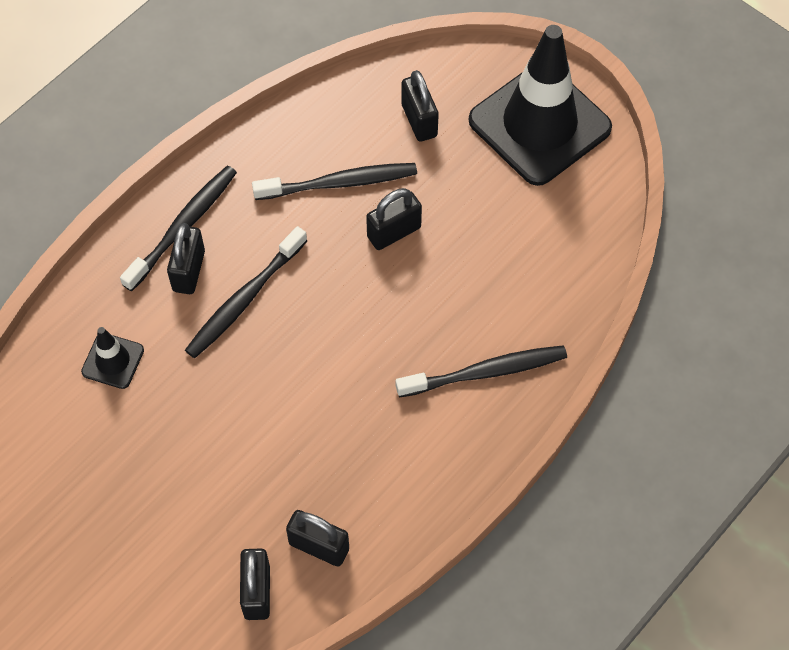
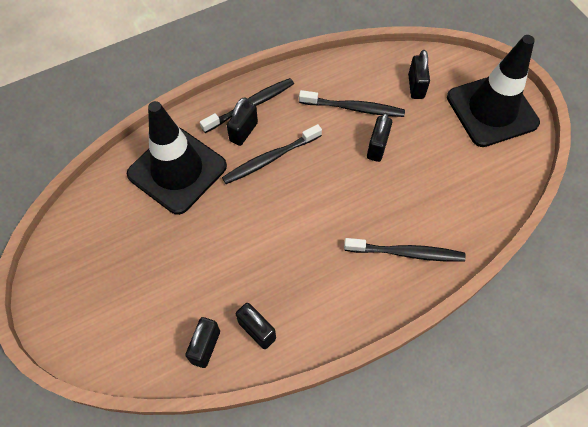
camera: 20 degrees right, 0 degrees up
(113, 361) = (177, 170): black traffic cone -> black traffic cone, size x2.33
(394, 232) = (377, 147): black padlock -> black padlock turned 60 degrees counterclockwise

